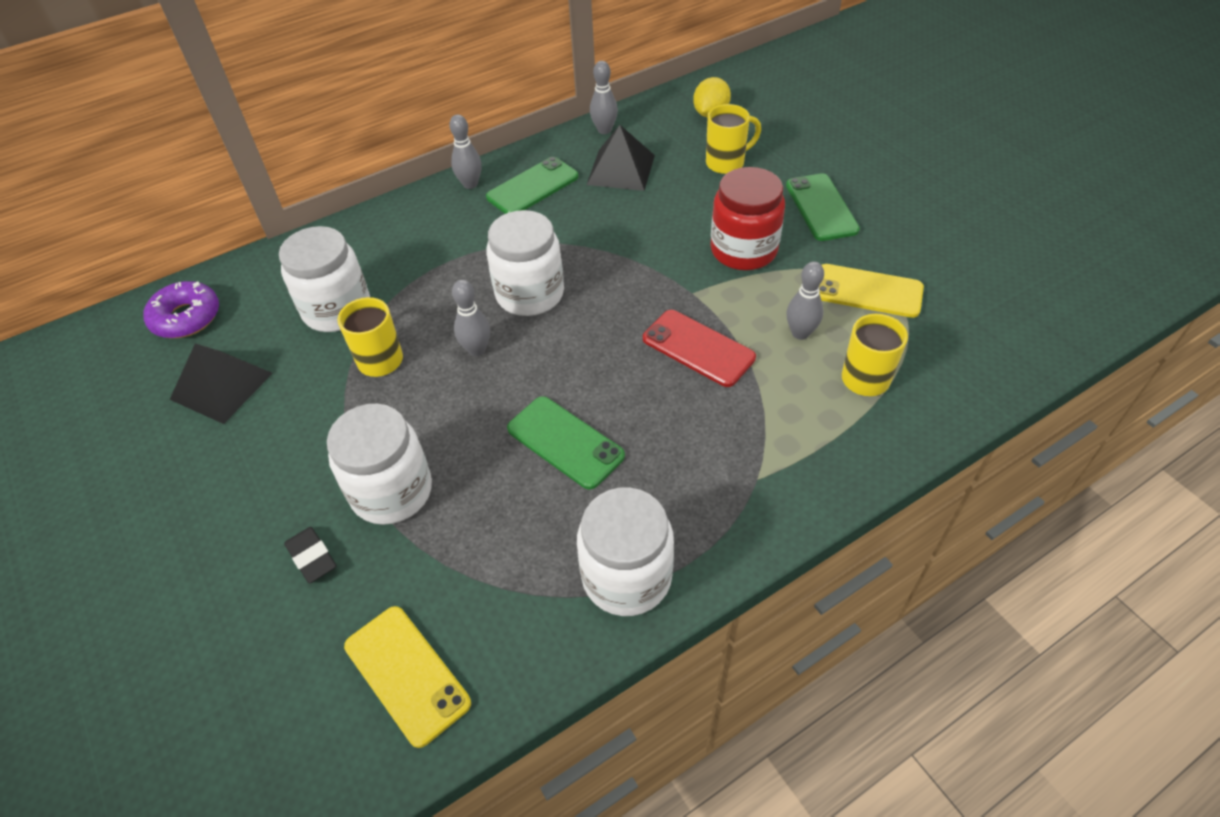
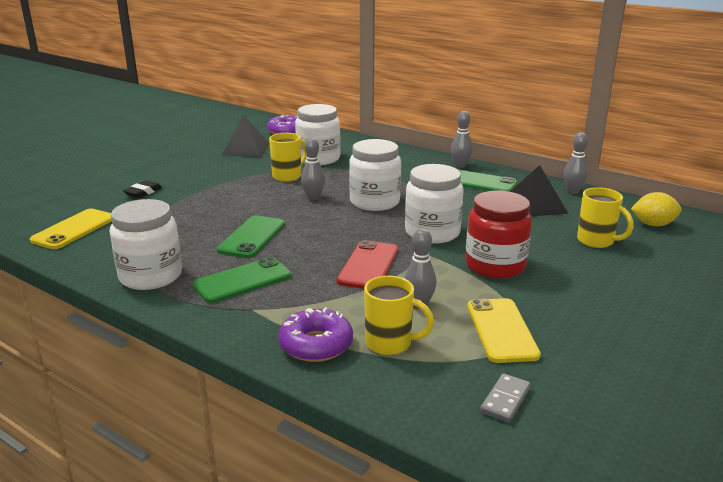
camera: 65 degrees right, 25 degrees down
(392, 491) = (193, 200): white jar -> white jar (432, 233)
(821, 207) = (592, 292): green phone -> green phone (242, 281)
(851, 437) = (316, 344): none -> purple donut
(975, 329) = (505, 400): none -> grey domino

